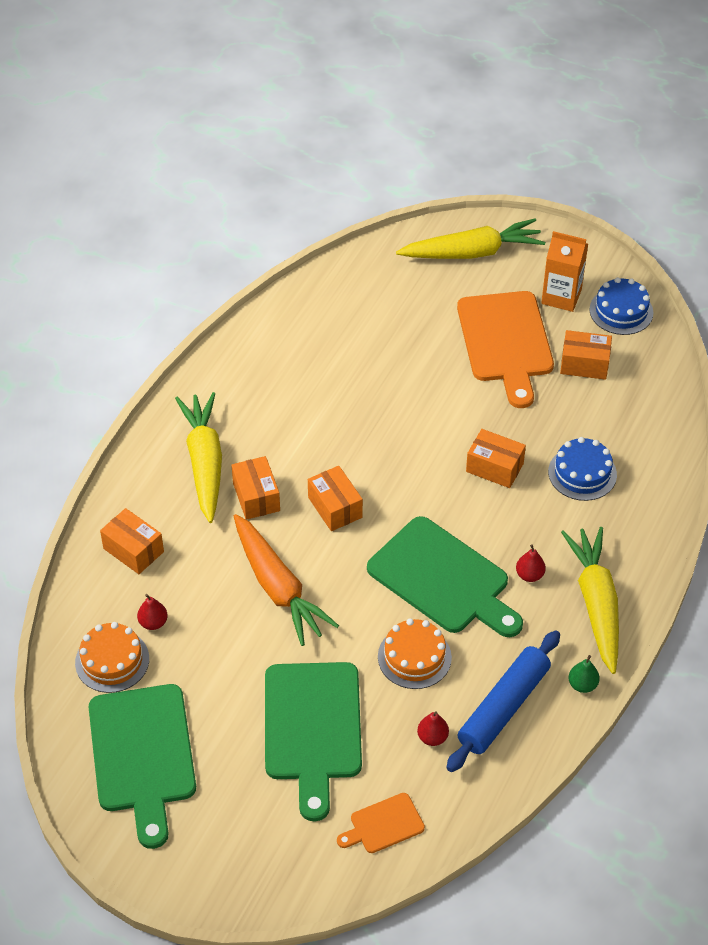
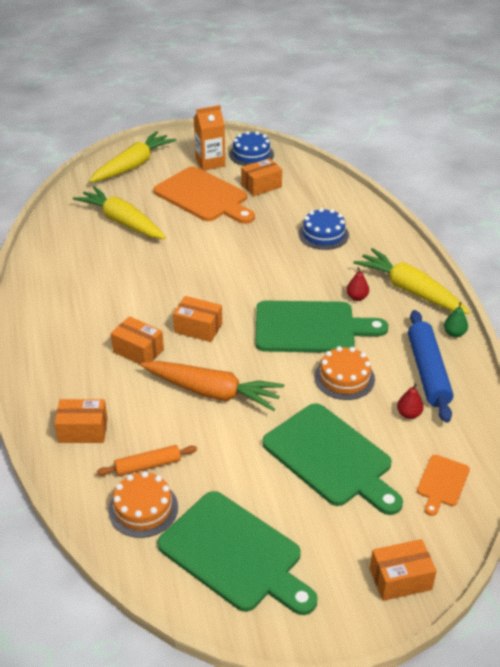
camera: 40 degrees left, 10 degrees down
(153, 622) = (148, 465): red pear -> orange rolling pin
(204, 462) = (79, 351): yellow carrot -> yellow carrot (122, 222)
(494, 467) = (271, 257): orange box -> orange box (400, 579)

